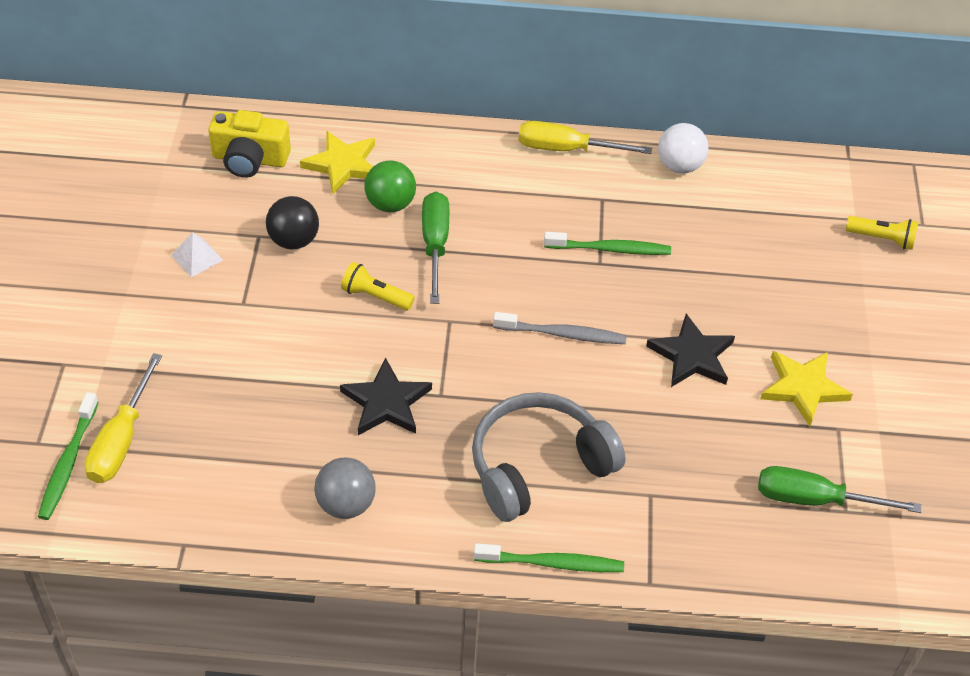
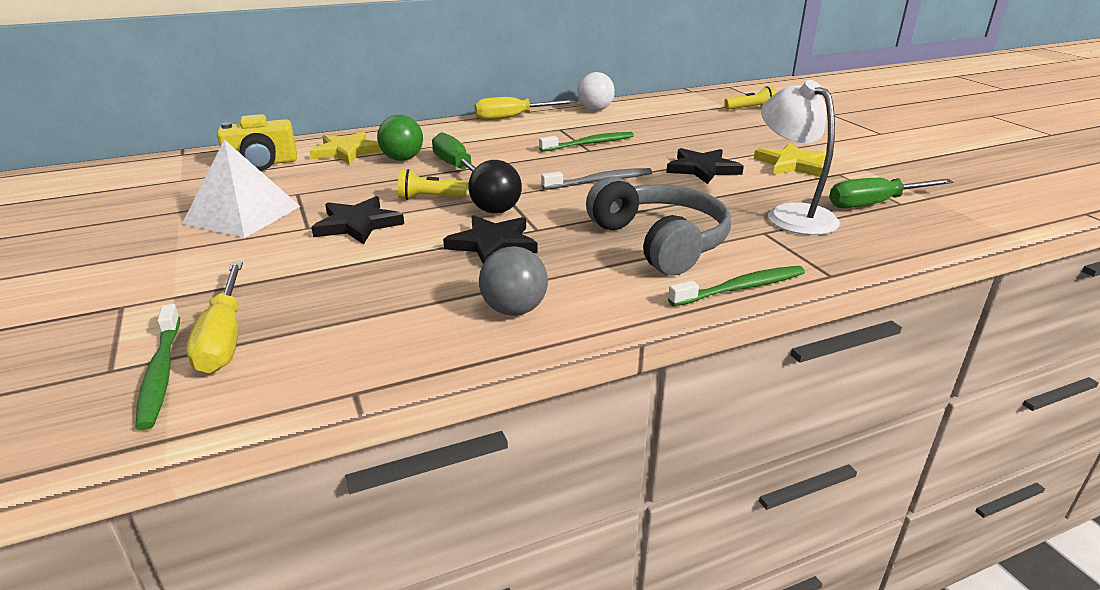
camera: 25 degrees left, 20 degrees down
(197, 257) = (242, 215): white pyramid -> white pyramid, size x2.10
(287, 318) = (358, 224): none -> black star
(294, 240) = (332, 189): black ball -> black ball (496, 211)
(538, 466) = (660, 242): grey headphones -> grey headphones turned 120 degrees clockwise
(707, 479) = (791, 214): none -> white lamp

